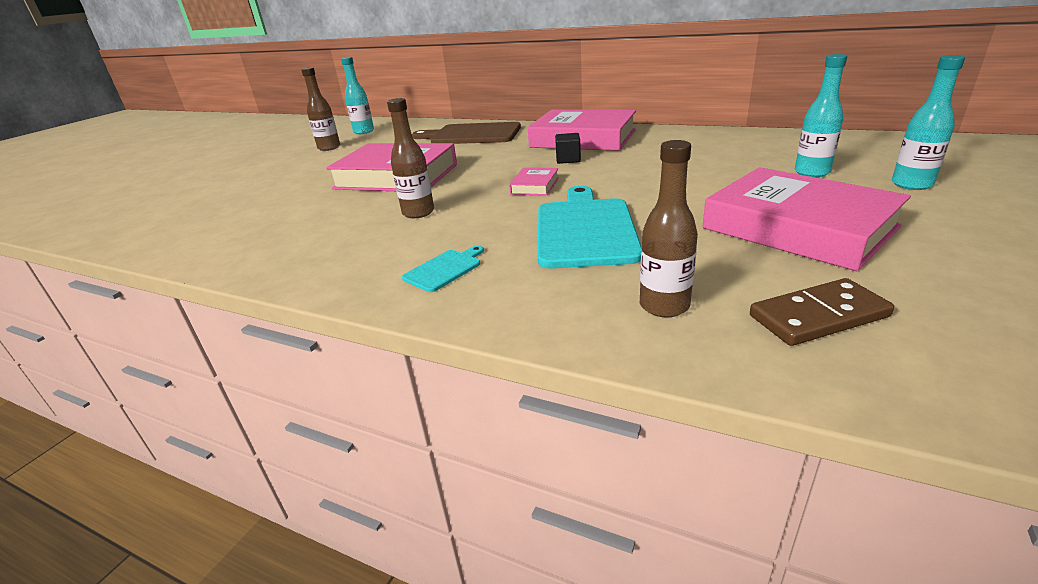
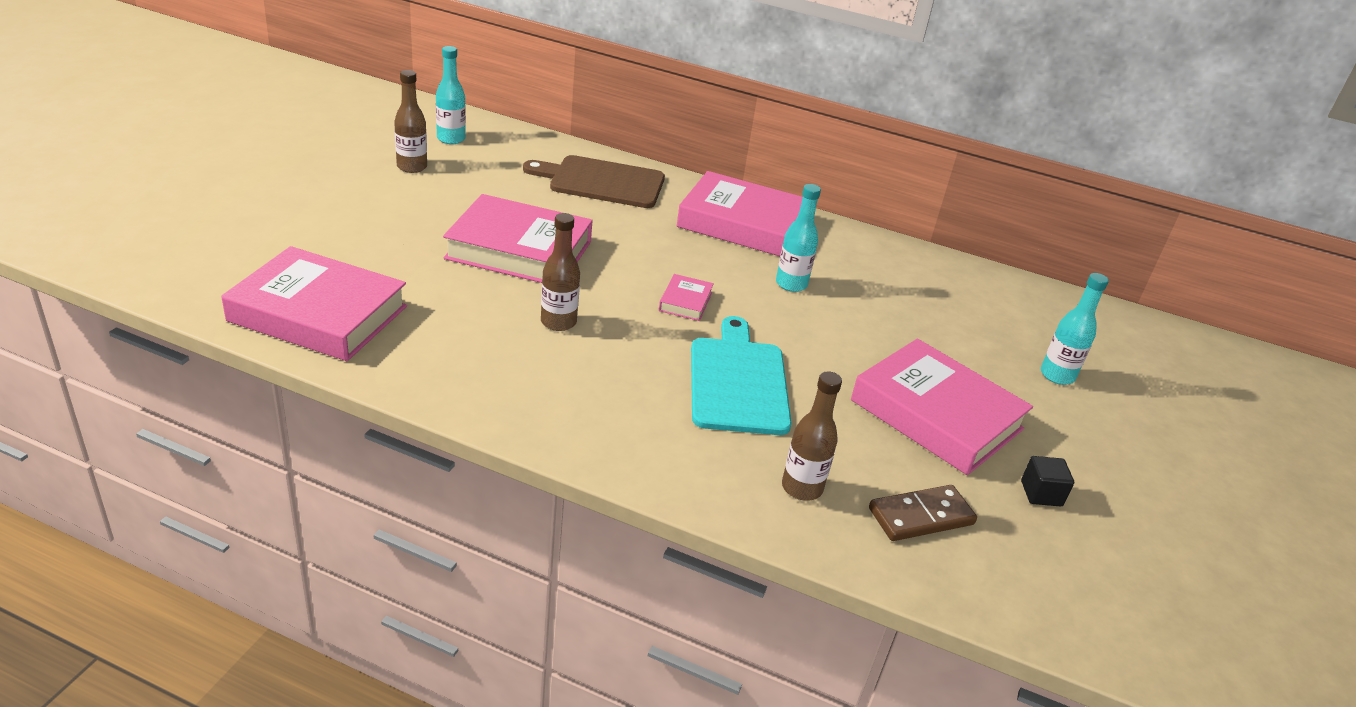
camera: 10 degrees left, 5 degrees up
(209, 235) = (318, 314): none -> pink book
(445, 269) = (601, 413): turquoise cutting board -> none
(568, 159) = (723, 261): black cube -> black cube (1041, 493)
(811, 172) = (973, 339): turquoise bottle -> turquoise bottle (791, 284)

